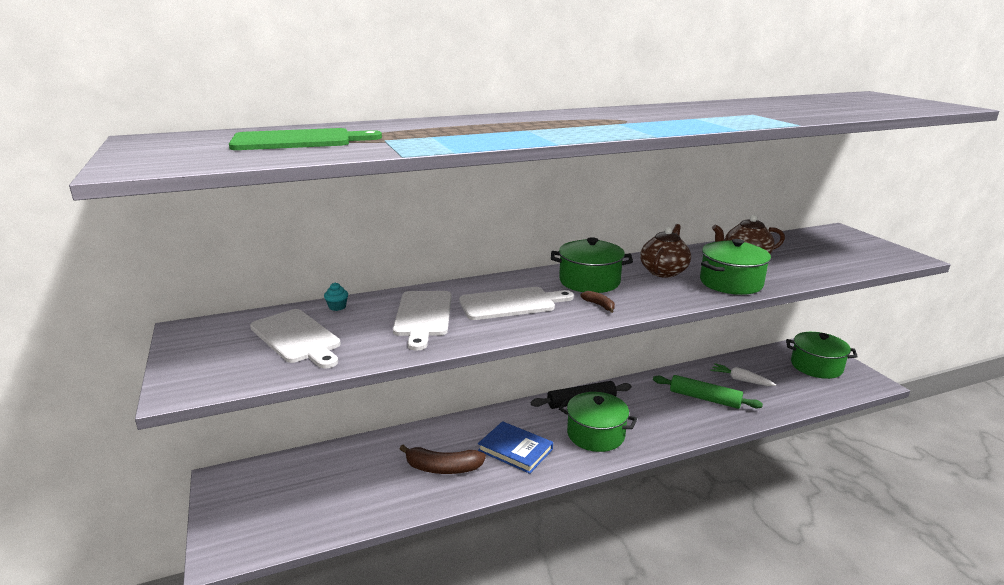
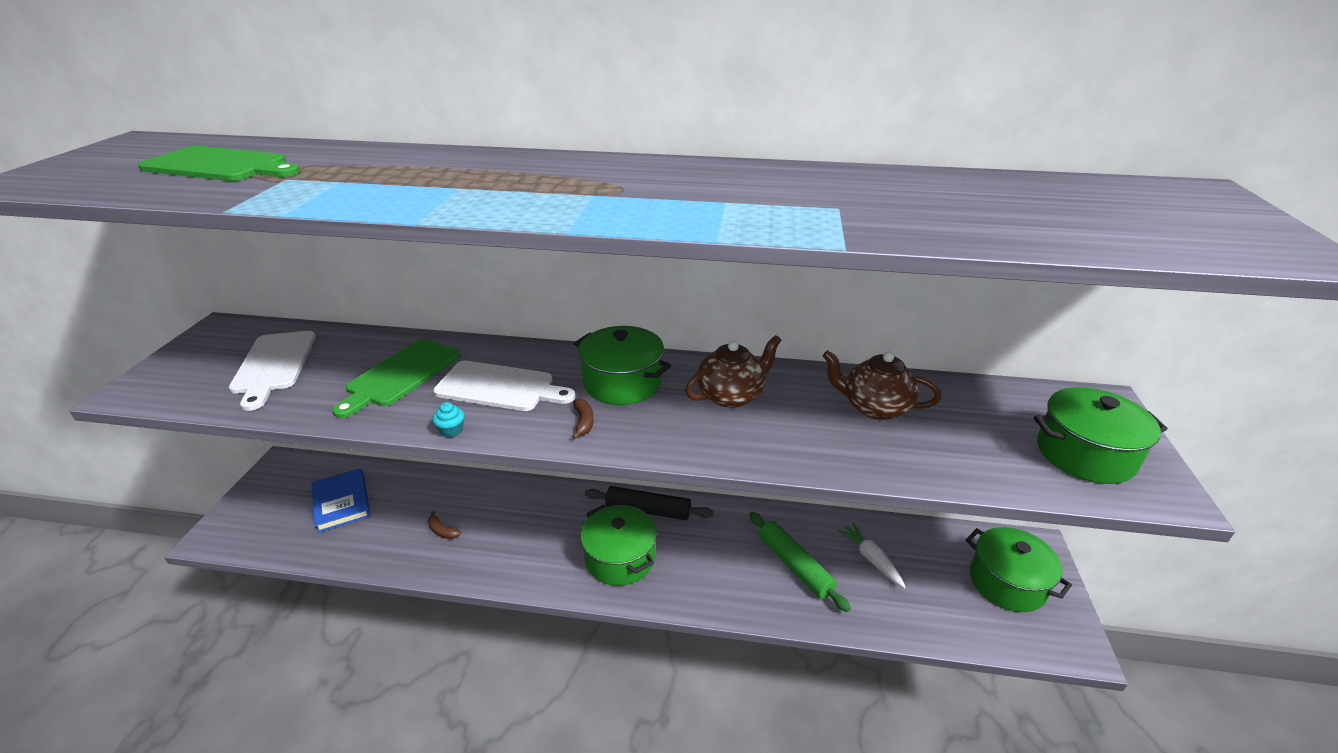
camera: 30 degrees right, 10 degrees up
(337, 307) = (351, 338): turquoise cupcake -> turquoise cupcake (451, 431)
(423, 316) = (401, 375): white cutting board -> green cutting board
(442, 468) = (442, 531): brown banana -> brown banana, size x0.49
(515, 450) = (524, 540): blue book -> blue book (342, 502)
(731, 283) = (793, 443): green pot -> green pot (1084, 454)

